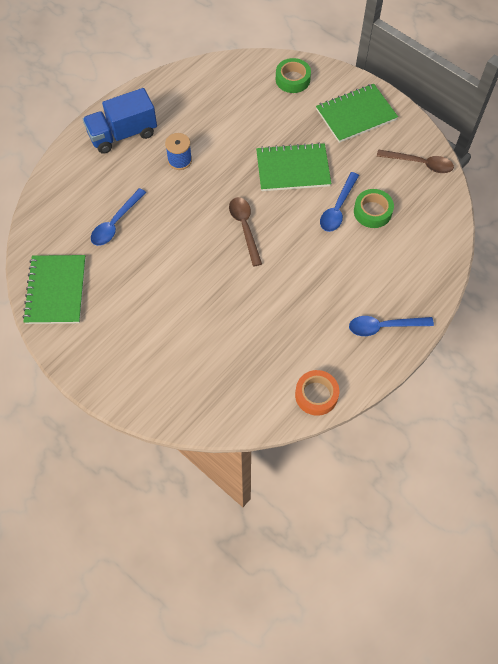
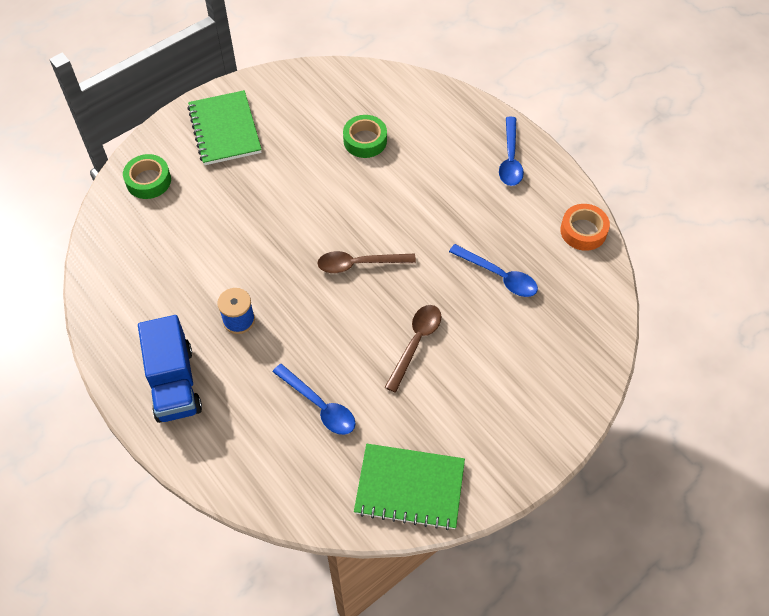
camera: 80 degrees left, 5 degrees down
(293, 169) = (286, 203): green notebook -> none
(337, 208) = (353, 171): blue spoon -> blue spoon (499, 276)
(420, 164) = (311, 87): brown spoon -> brown spoon (416, 343)

